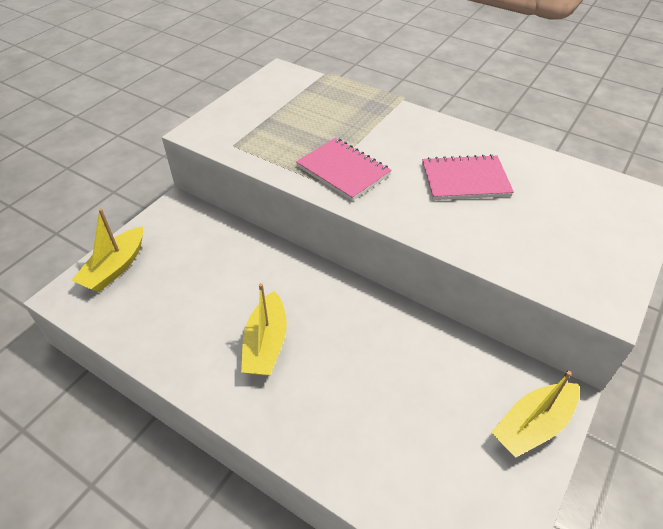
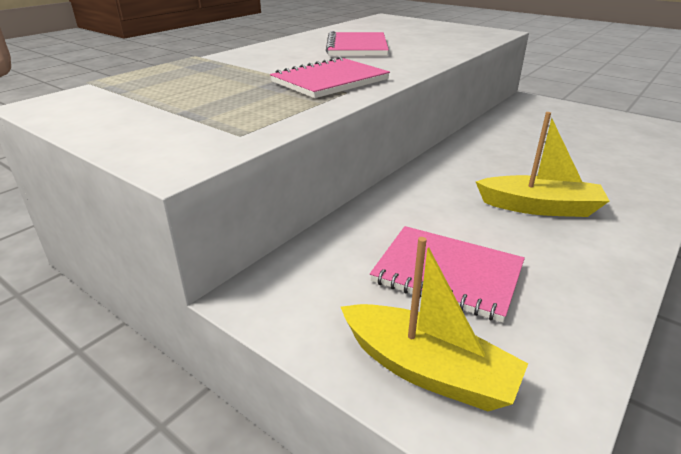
camera: 85 degrees left, 15 degrees down
(185, 280) = (447, 274): none -> pink notebook
(532, 425) = (560, 109): yellow boat -> none

